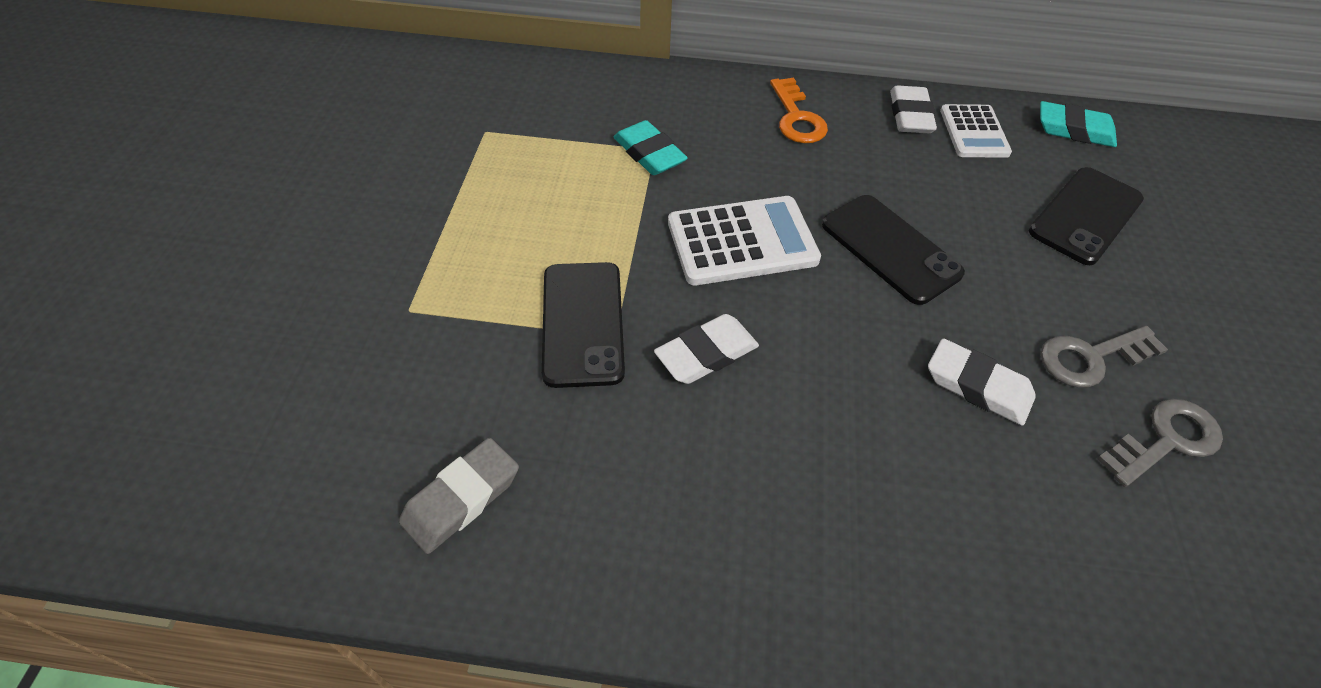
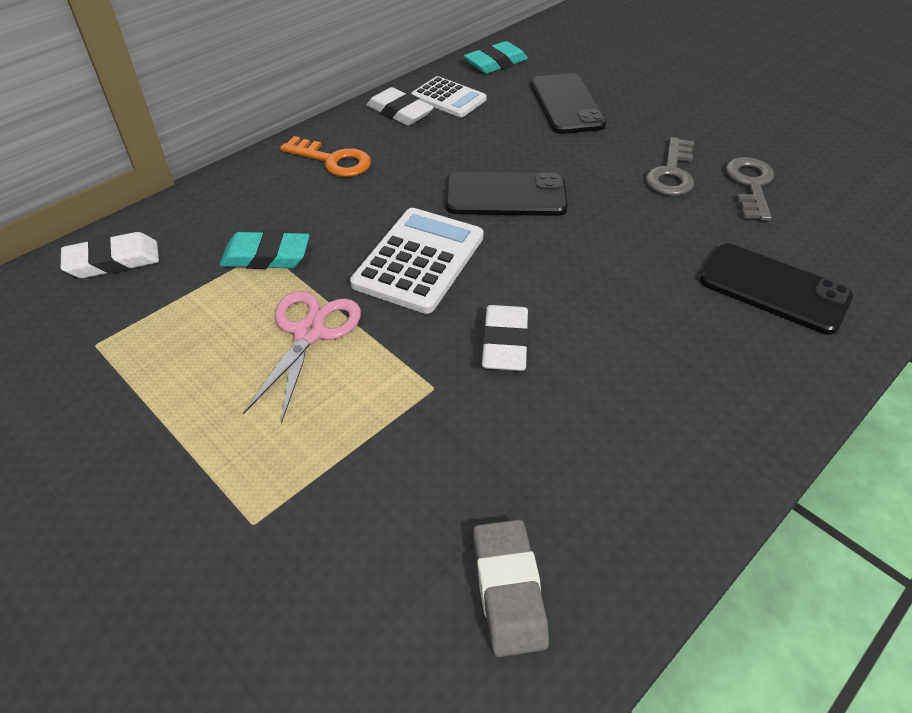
camera: 50 degrees left, 5 degrees down
(583, 323) = (401, 401): black phone -> black phone (774, 288)
(598, 227) = (309, 333): none -> pink scissors
(977, 386) = (652, 230): white eraser -> white eraser (113, 261)

